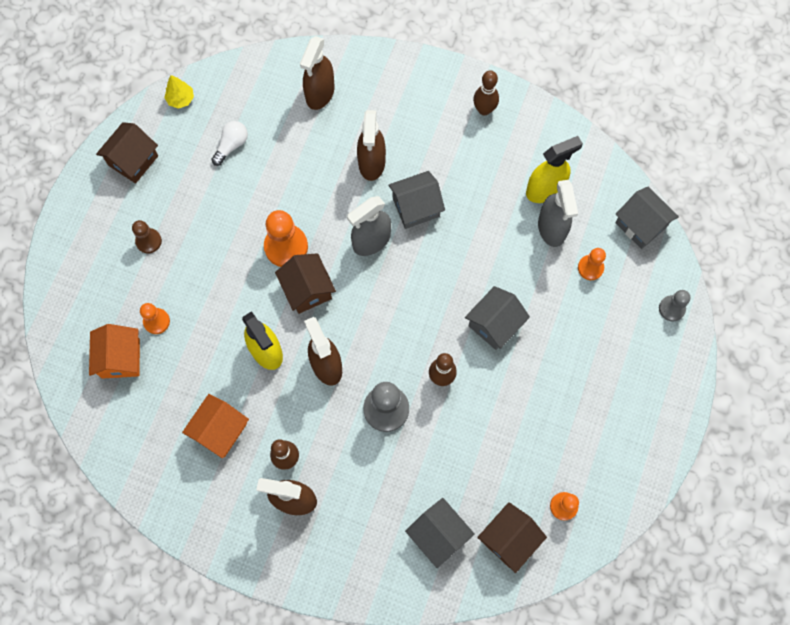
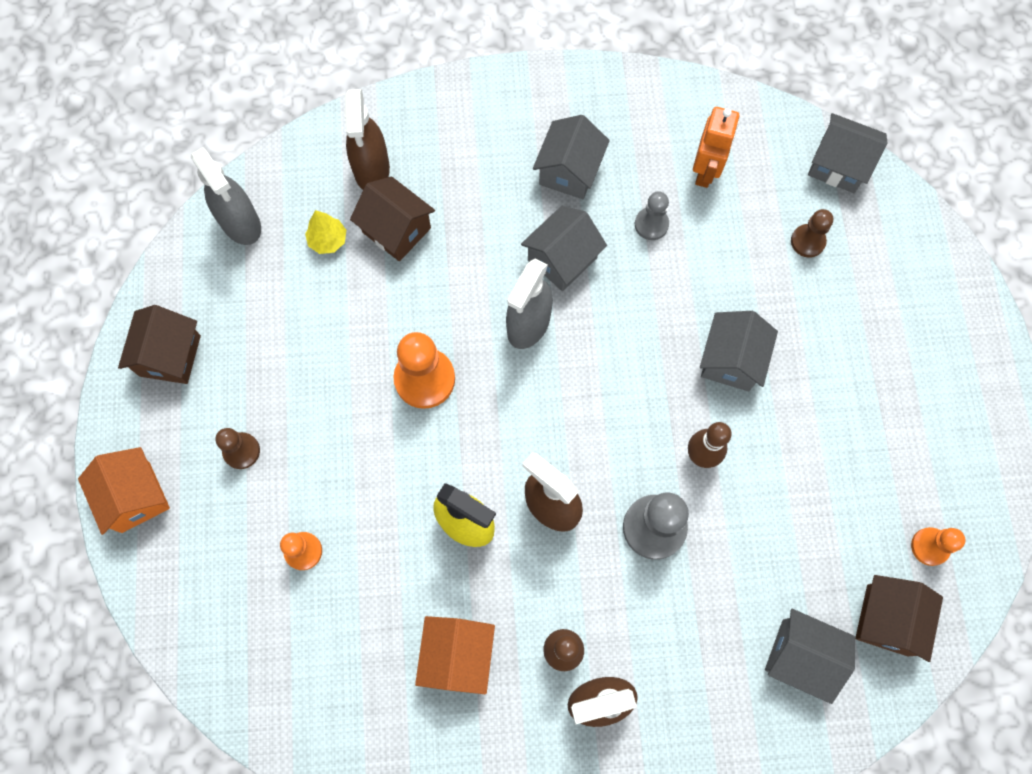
camera: 25 degrees left, 0 degrees up
(121, 358) = (279, 622): orange house -> orange house (135, 497)
(181, 99) = (195, 250): yellow tree -> yellow tree (328, 240)
(231, 145) = (291, 281): white light bulb -> none
(307, 290) = (479, 421): brown house -> brown house (396, 230)
(371, 163) = (480, 228): brown spray bottle -> none
(451, 150) = (569, 171): none -> grey house
(484, 110) = (584, 106): brown bowling pin -> none
(545, 189) = (705, 171): yellow spray bottle -> orange robot
(551, 228) = (738, 214): grey spray bottle -> grey spray bottle (241, 223)
(590, 268) = (807, 241): orange pawn -> brown pawn
(671, 308) = (926, 248): grey pawn -> grey pawn (651, 224)

